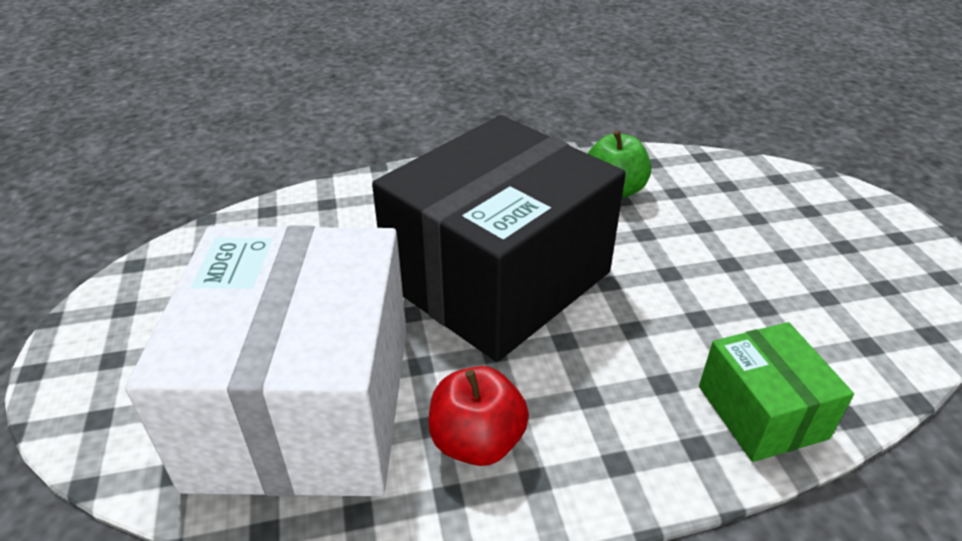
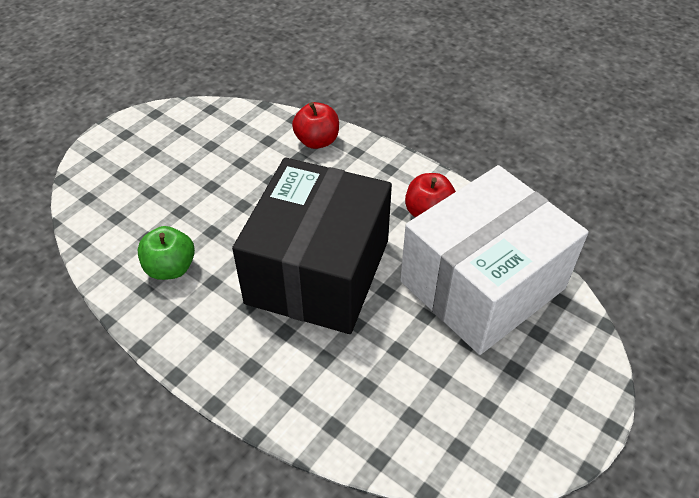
camera: 130 degrees left, 10 degrees up
(498, 278) = (318, 271): black box -> black box turned 75 degrees counterclockwise
(761, 412) = (317, 141): green box -> red apple

